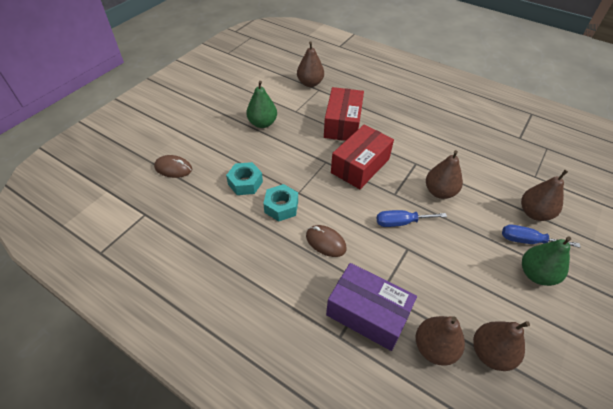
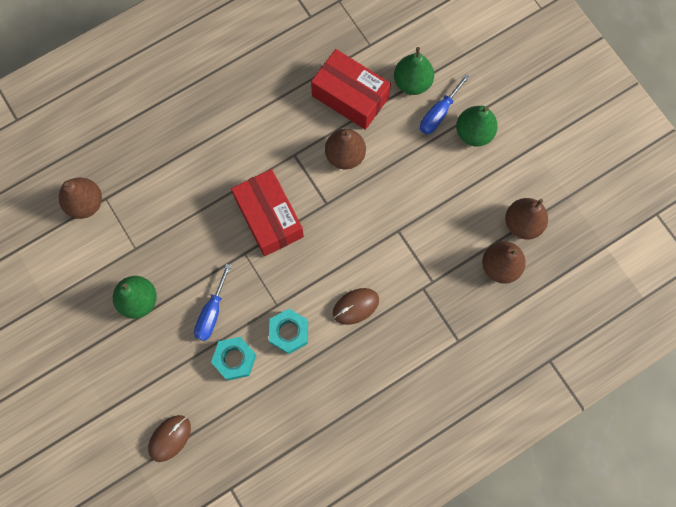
camera: 65 degrees left, 25 degrees up
(343, 124) = (189, 201): red box -> red box (350, 96)
(367, 313) = (447, 305): purple box -> none
(401, 222) = (365, 218): blue screwdriver -> blue screwdriver (212, 313)
(534, 213) = (412, 82): brown pear -> green pear

